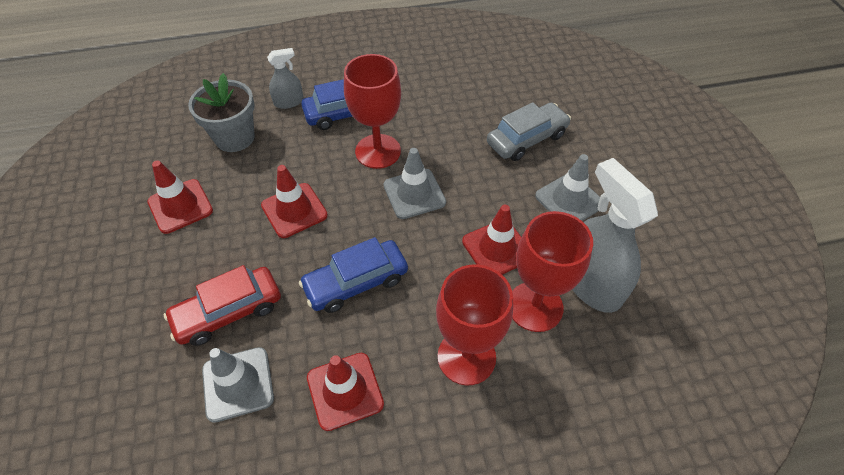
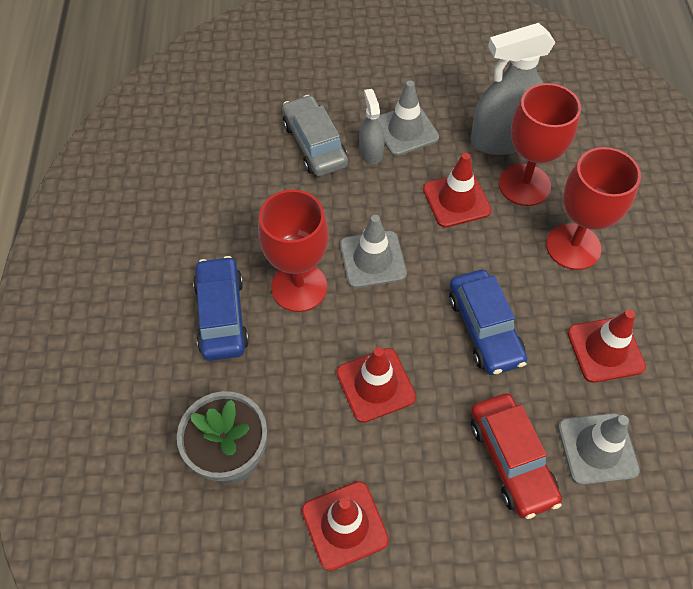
camera: 80 degrees left, 5 degrees up
(289, 102) = (179, 384): grey spray bottle -> grey spray bottle (371, 151)

